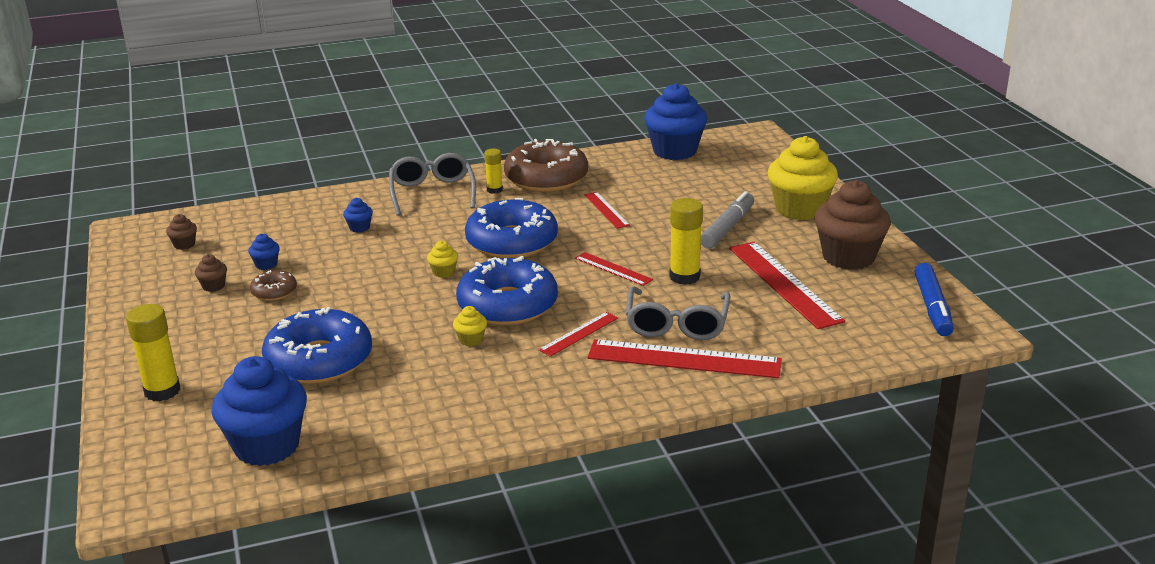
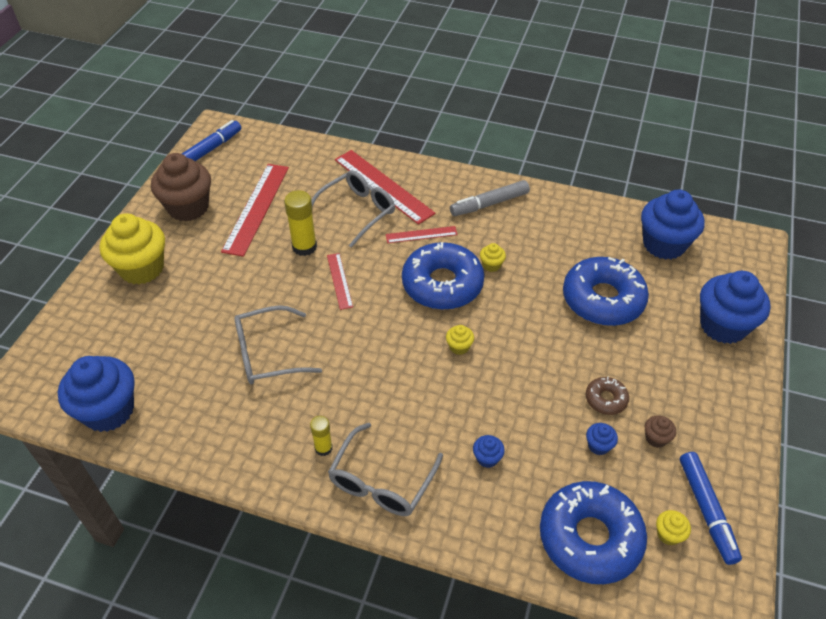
camera: 145 degrees left, 20 degrees up
(154, 265) = (706, 510): none -> blue marker
(162, 391) = (723, 326): yellow glue stick -> blue cupcake
(184, 244) = (668, 534): brown cupcake -> yellow cupcake
(512, 242) = (378, 355): blue donut -> blue donut (590, 538)
(546, 178) = (262, 438): brown donut -> none
(606, 210) = (268, 354): red ruler -> grey glasses
(727, 228) = (215, 278): grey marker -> grey marker (489, 204)

